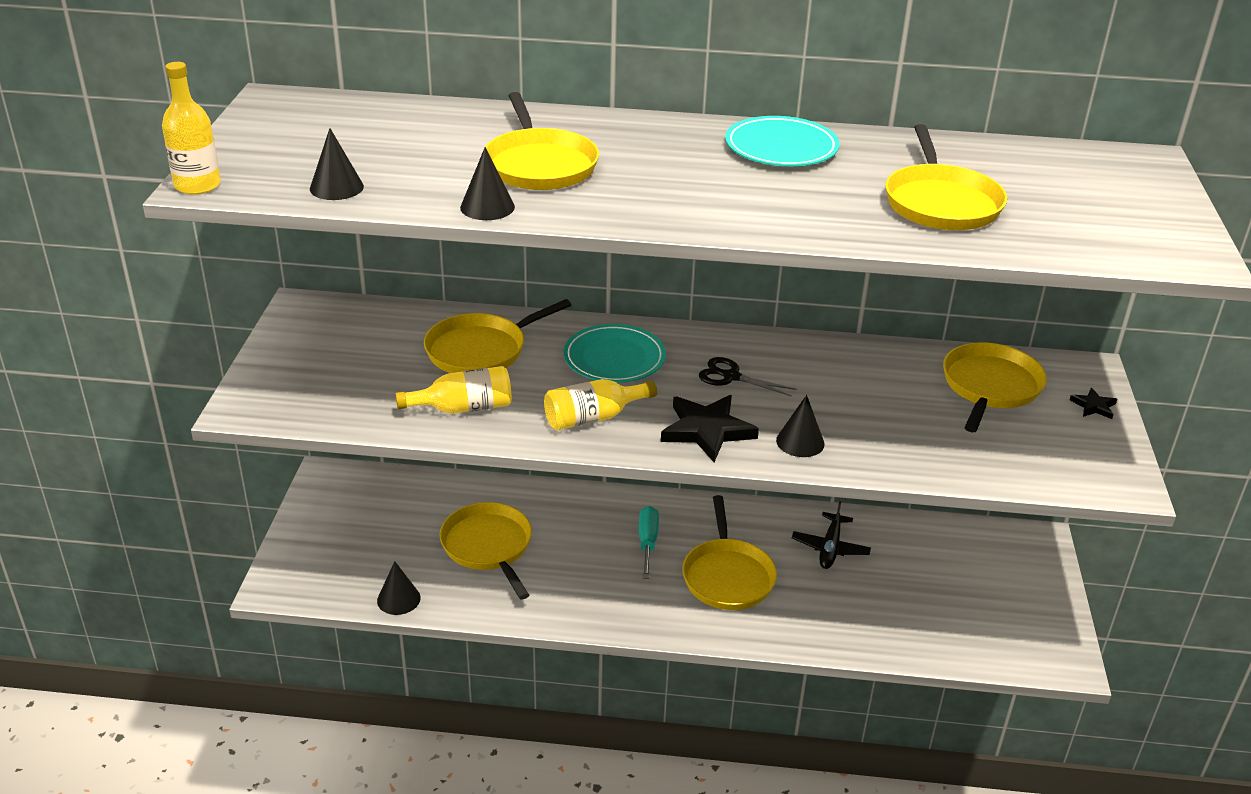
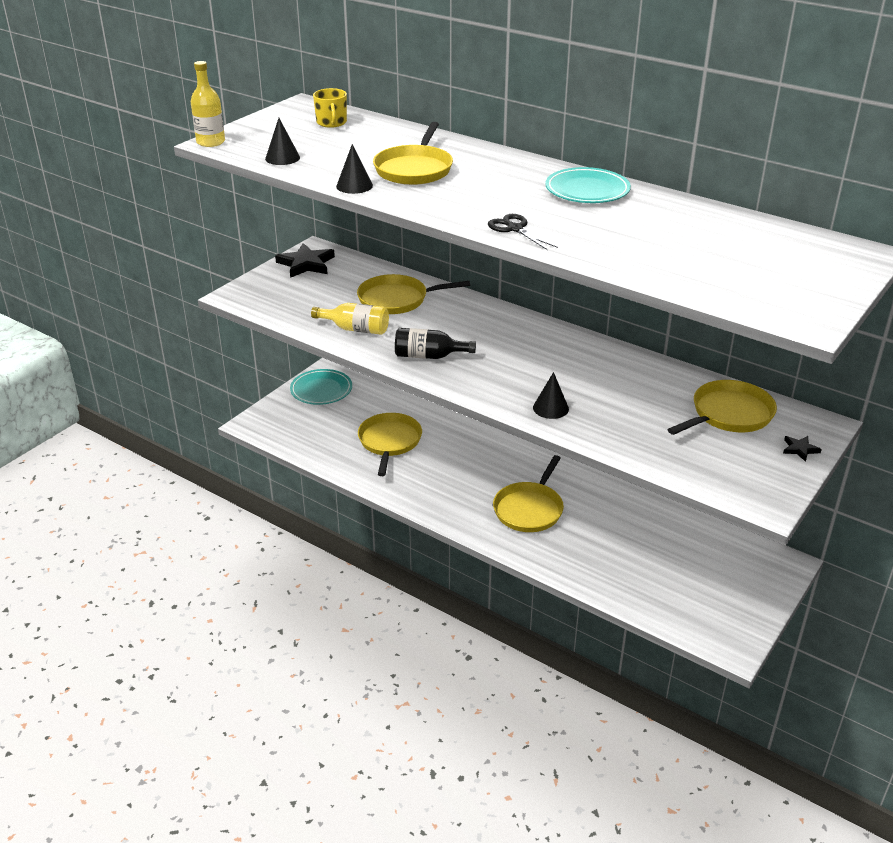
camera: 30 degrees right, 0 degrees up
(346, 119) = (331, 122): none -> yellow mug
(398, 599) = (313, 454): black cone -> none
(593, 418) = (429, 356): yellow bottle -> black bottle
(614, 358) = (476, 326): turquoise plate -> turquoise plate (321, 390)
(647, 543) = (492, 472): turquoise screwdriver -> none
(707, 430) = (494, 383): black star -> black star (306, 264)
(731, 376) = (543, 357): black scissors -> black scissors (515, 229)
(830, 548) = (617, 516): black plane -> none
(941, 203) = (657, 246): yellow pan -> none

